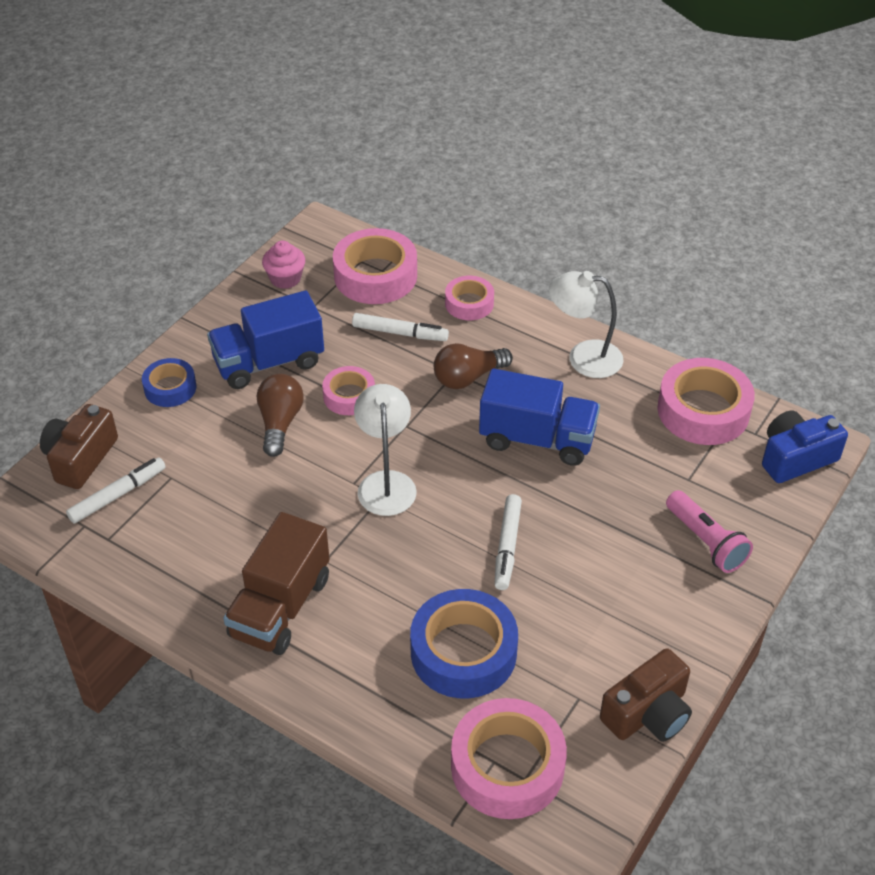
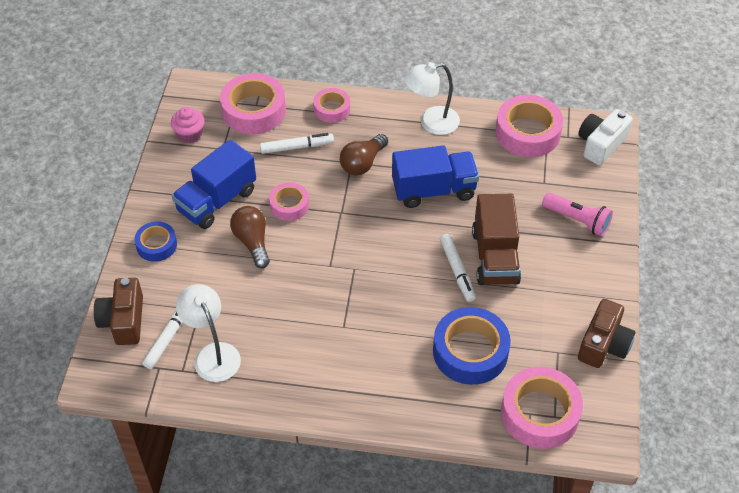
camera: 25 degrees left, 5 degrees up
(280, 607) = (333, 370): brown truck -> brown truck (495, 257)
(386, 483) = (352, 257): white lamp -> white lamp (213, 354)
(795, 458) = (601, 144): blue camera -> white camera

